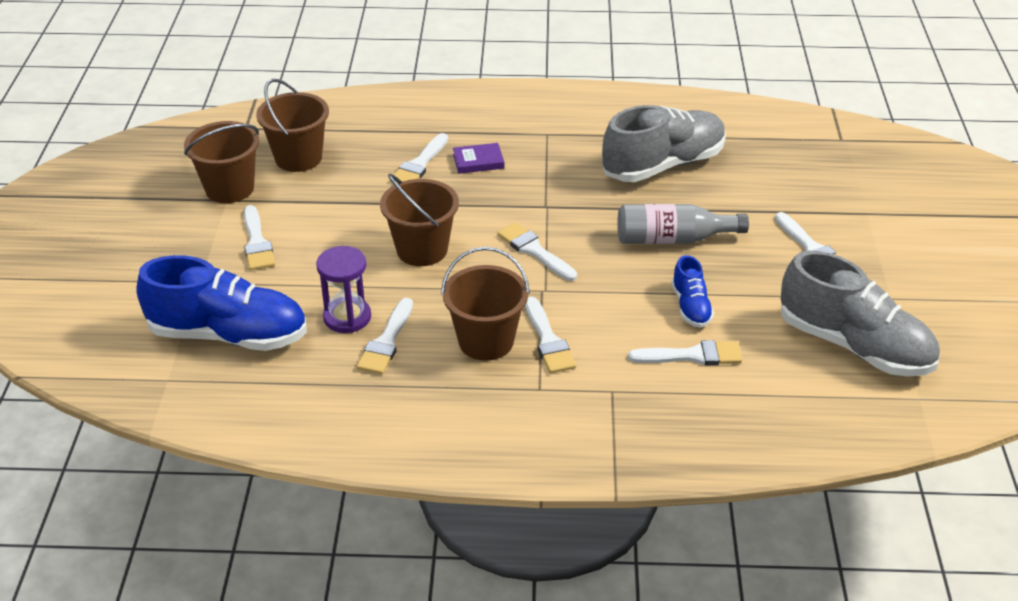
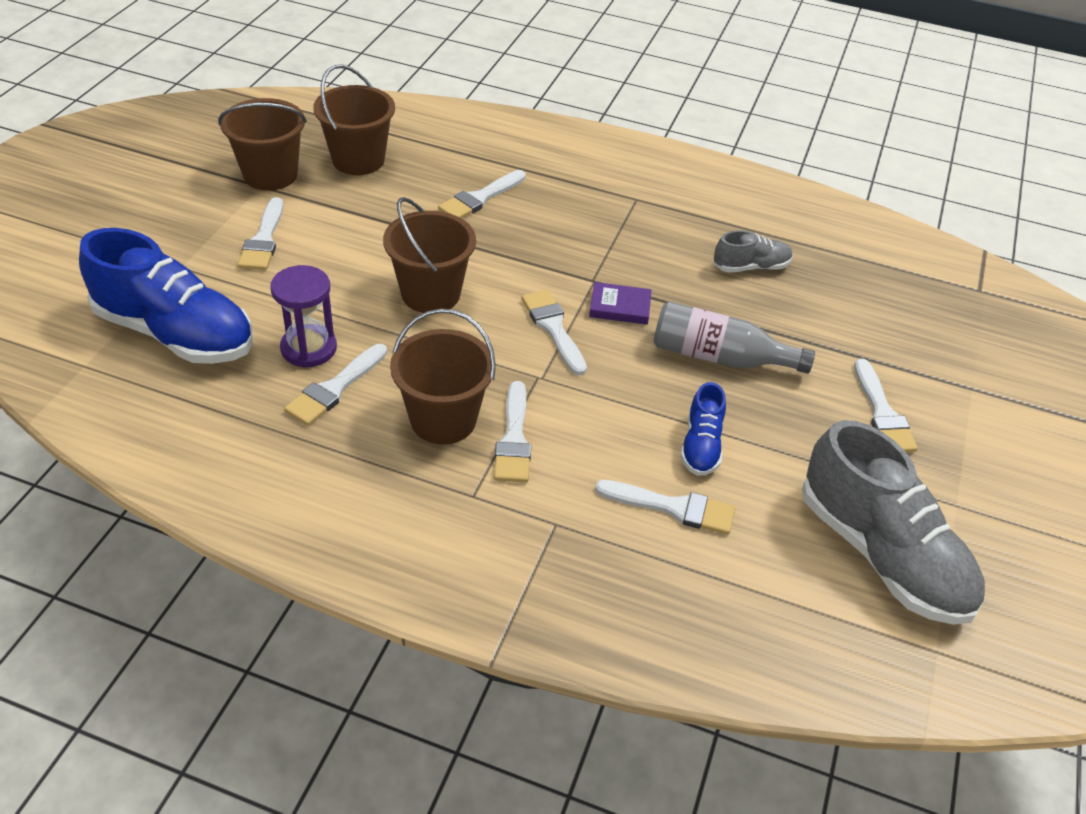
camera: 15 degrees right, 5 degrees up
(478, 161) = (545, 211): purple book -> purple book (620, 307)
(663, 165) = (751, 267): grey shoe -> grey shoe, size x0.49

